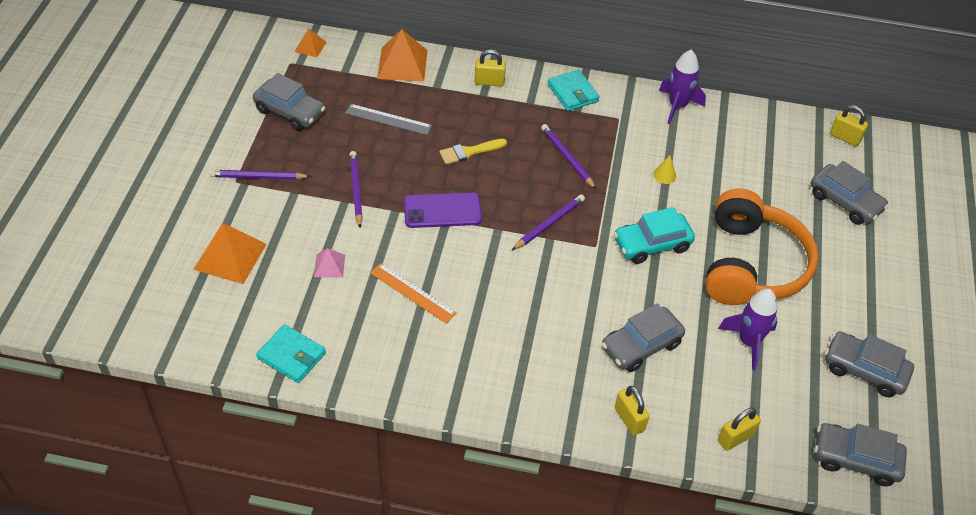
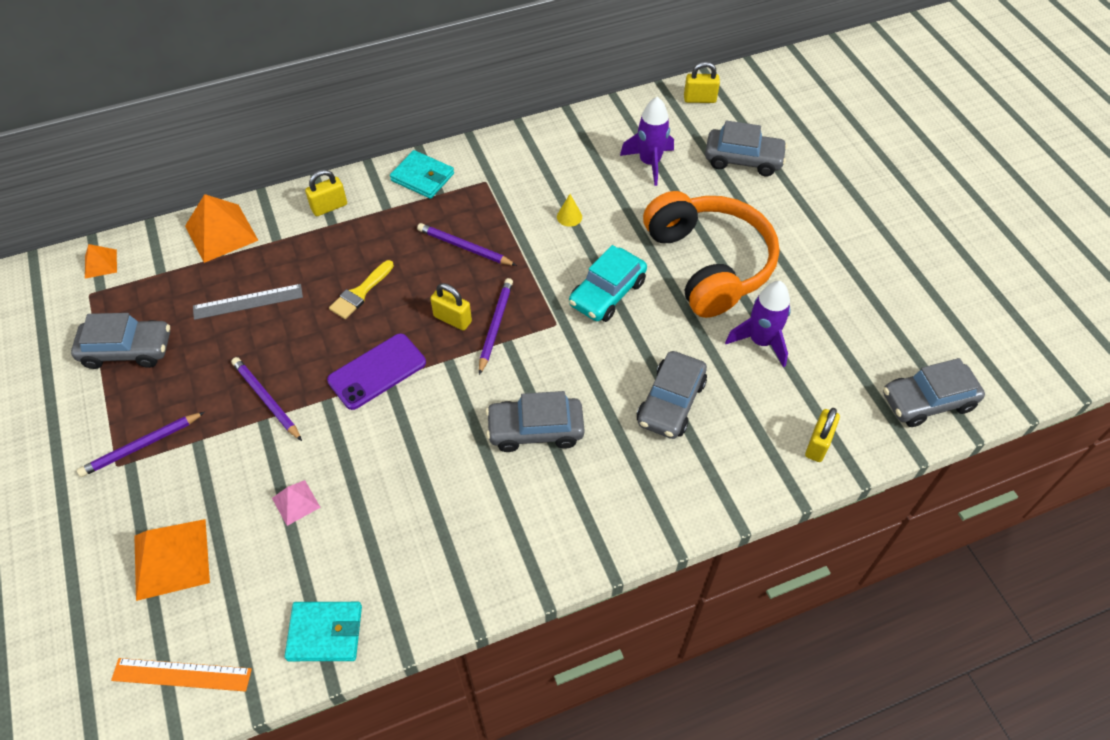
camera: 30 degrees left, 5 degrees up
(413, 293) = (409, 480): orange ruler -> orange ruler (182, 674)
(629, 419) = (714, 485): yellow padlock -> yellow padlock (452, 319)
(677, 106) = (532, 141): purple rocket -> purple rocket (649, 163)
(864, 370) = (873, 311): grey car -> grey car (535, 430)

